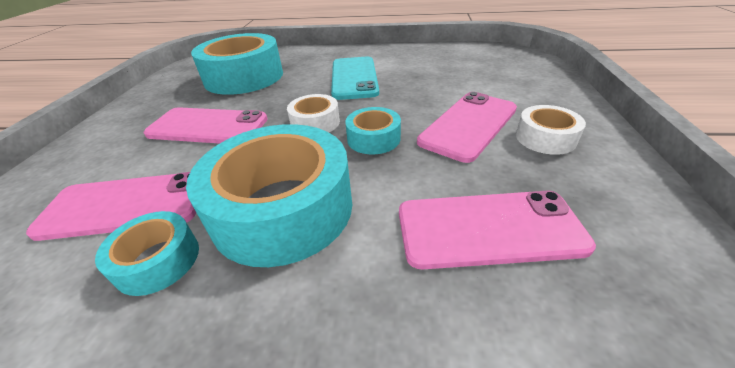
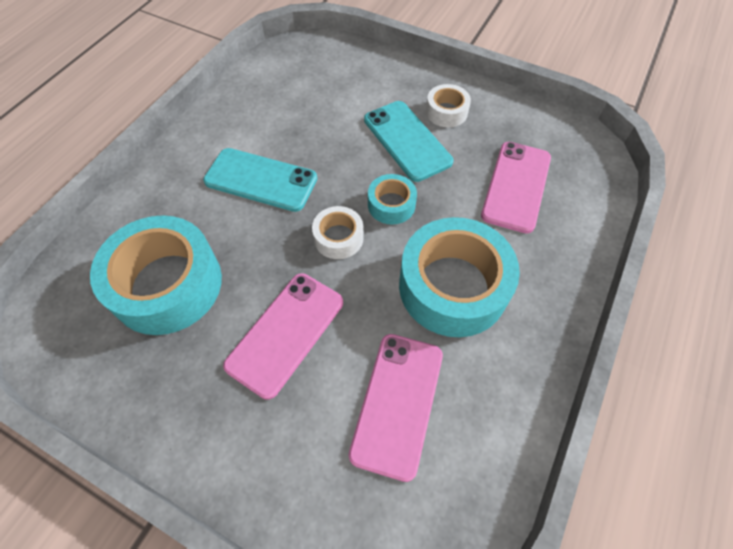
camera: 70 degrees left, 20 degrees up
(158, 260) = (476, 372): turquoise tape -> none
(469, 125) = (407, 140): pink phone -> turquoise phone

